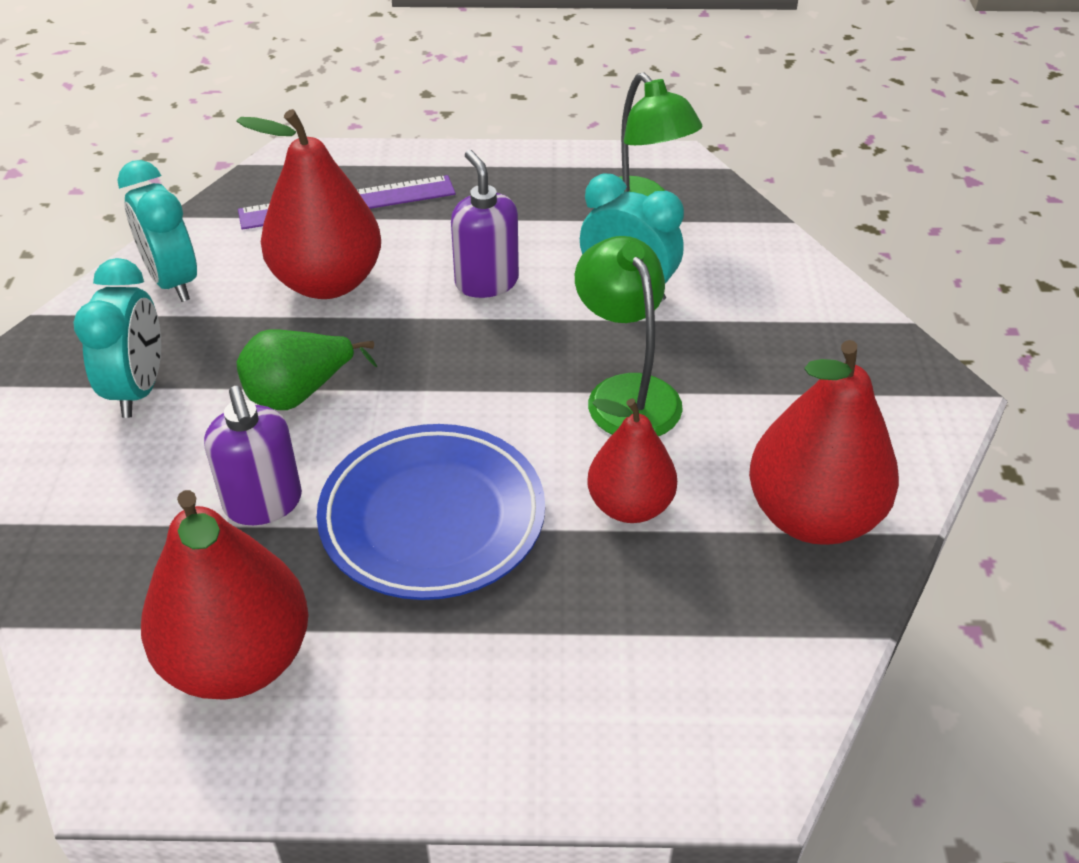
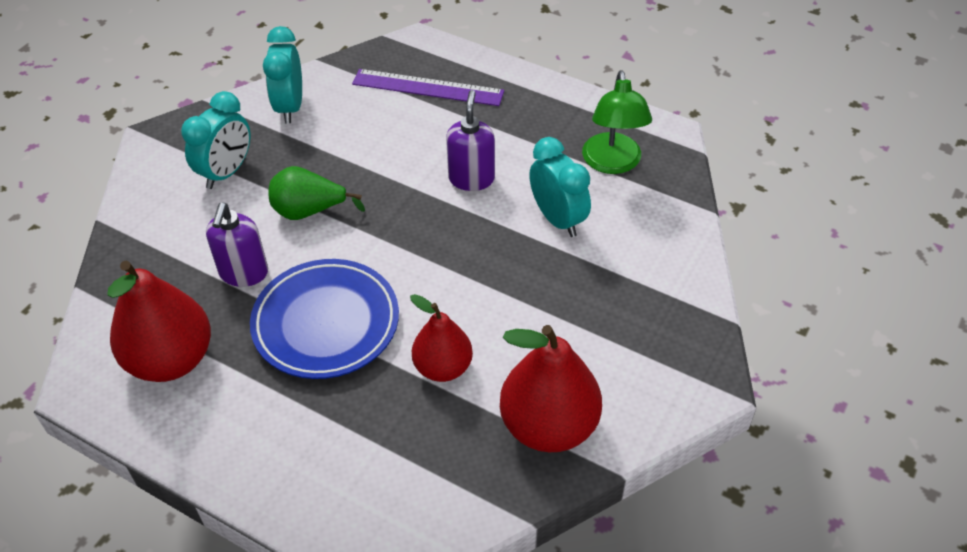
camera: 30 degrees right, 5 degrees up
(327, 282) = (376, 141): red pear -> none
(626, 393) = (499, 292): green lamp -> none

